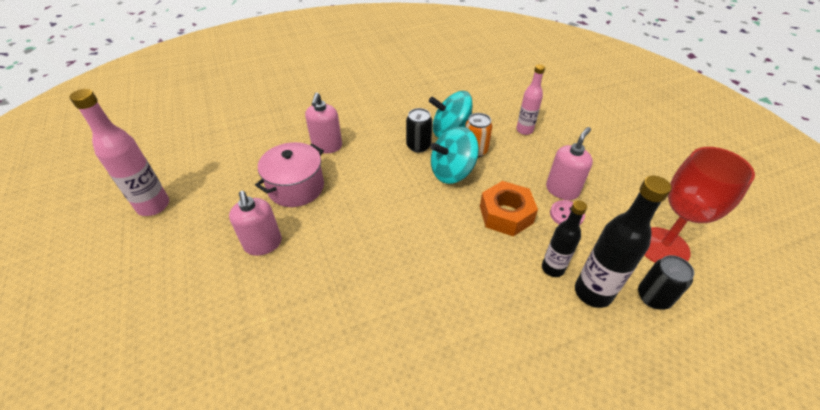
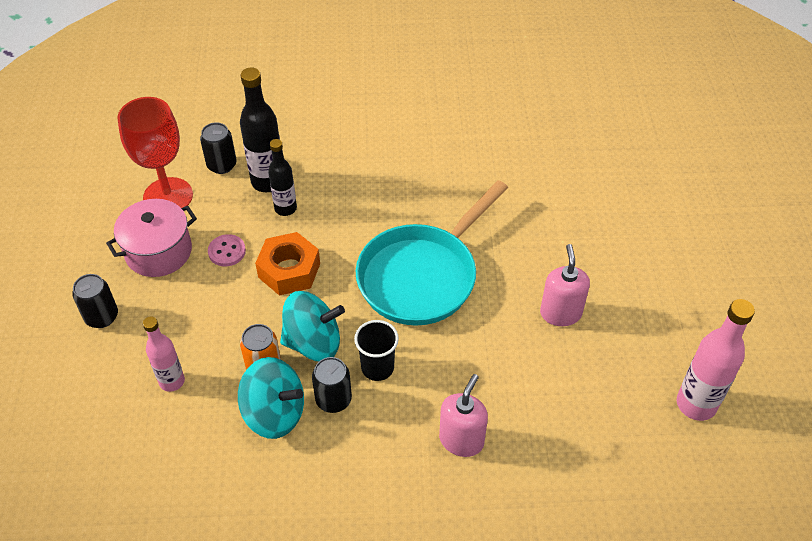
camera: 160 degrees left, 5 degrees up
(296, 187) = (515, 379): pink pot -> pink pot (158, 251)
(394, 241) = (422, 276): none -> turquoise pan
(399, 169) = (377, 368): none -> black cup
(562, 190) = (205, 279): pink soap dispenser -> none
(604, 149) = (102, 317): none -> black can

